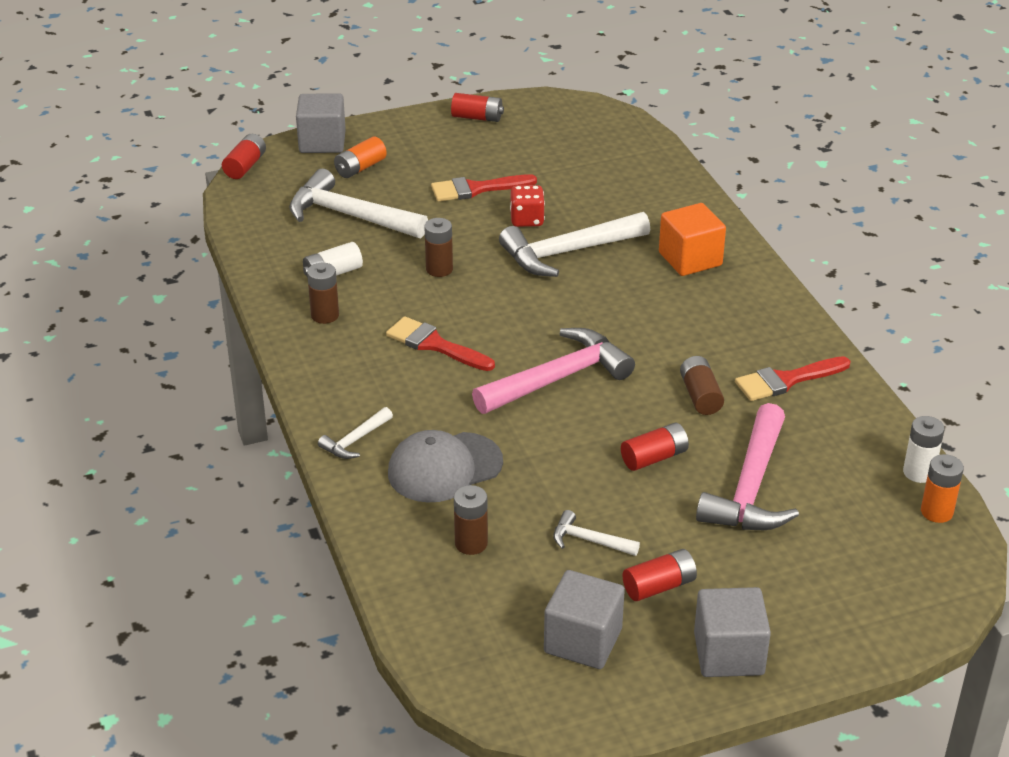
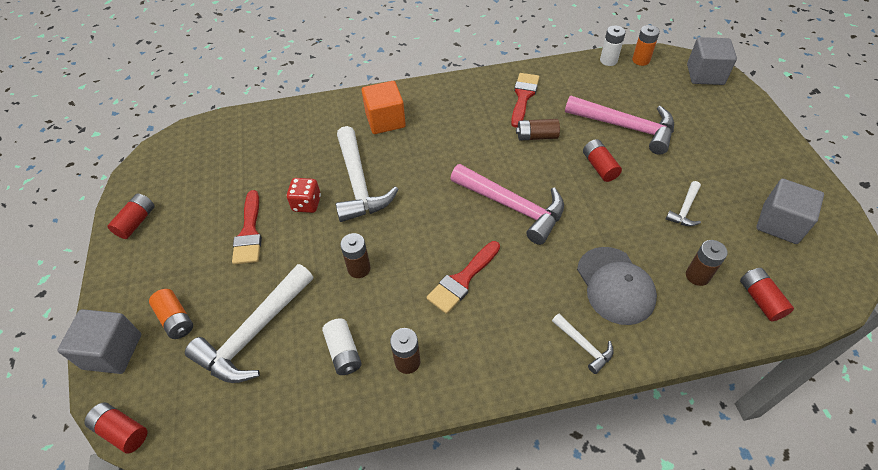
camera: 80 degrees left, 15 degrees up
(558, 378) = (512, 207): pink hammer -> pink hammer turned 150 degrees clockwise
(659, 586) = (722, 180): red battery -> red battery (760, 299)
(728, 654) = (772, 158): grey cube -> grey cube (705, 74)
(786, 380) = (523, 96): red brush -> red brush turned 150 degrees counterclockwise

